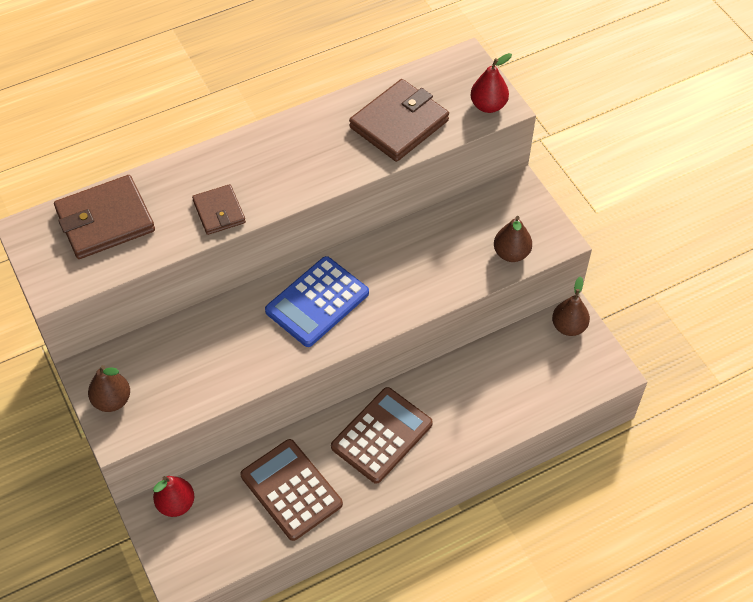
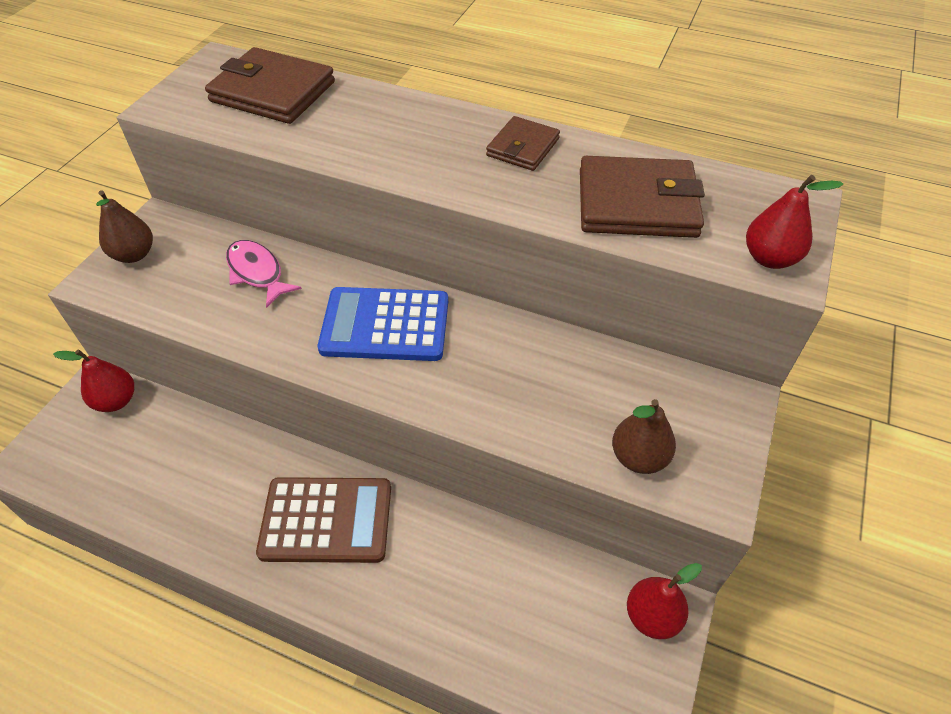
camera: 50 degrees right, 5 degrees down
(204, 341) = (257, 272): none -> pink fish
(219, 212) = (359, 149): brown wallet -> brown wallet (523, 147)
(291, 490) = (195, 483): brown calculator -> none
(568, 327) = (652, 616): brown pear -> red pear

